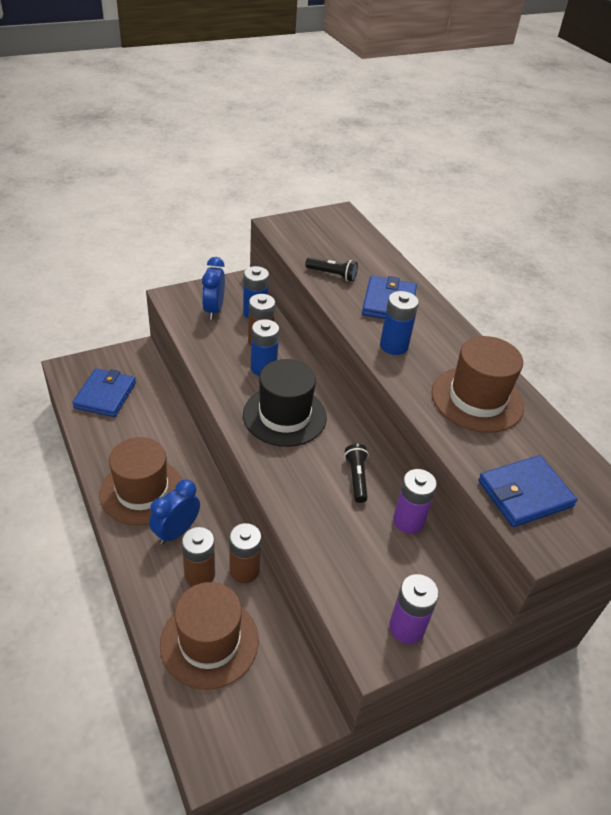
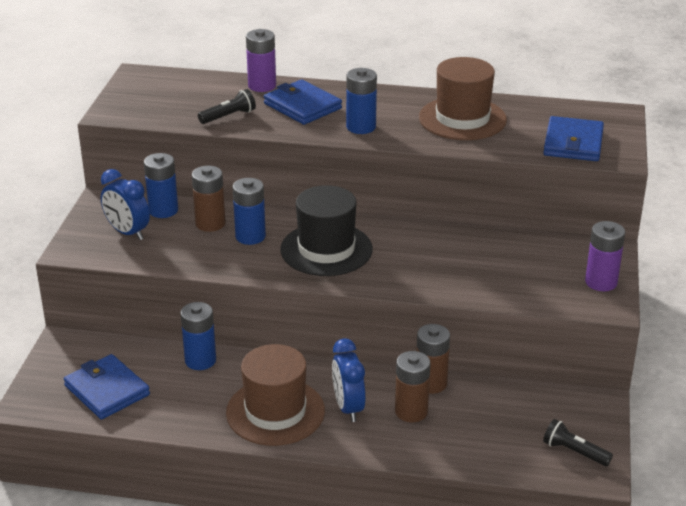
camera: 50 degrees left, 10 degrees down
(169, 423) = (200, 360): none -> blue battery
(209, 641) = (487, 432): brown hat -> none
(356, 478) = (437, 243): black flashlight -> black flashlight (574, 452)
(408, 521) = (505, 238): purple battery -> purple battery (262, 86)

